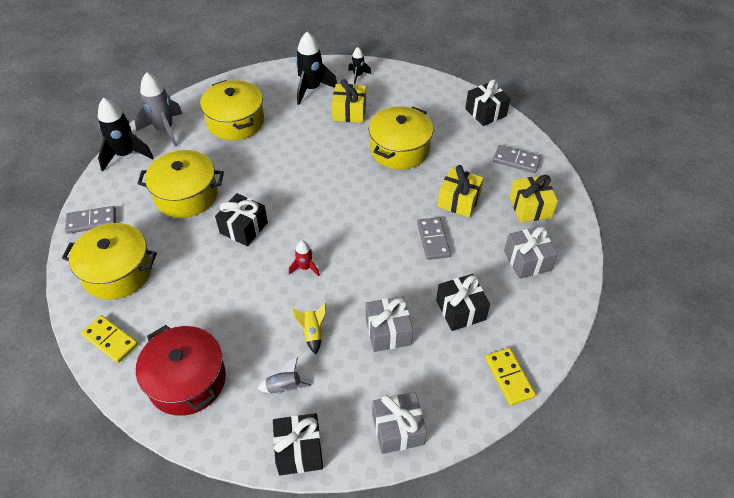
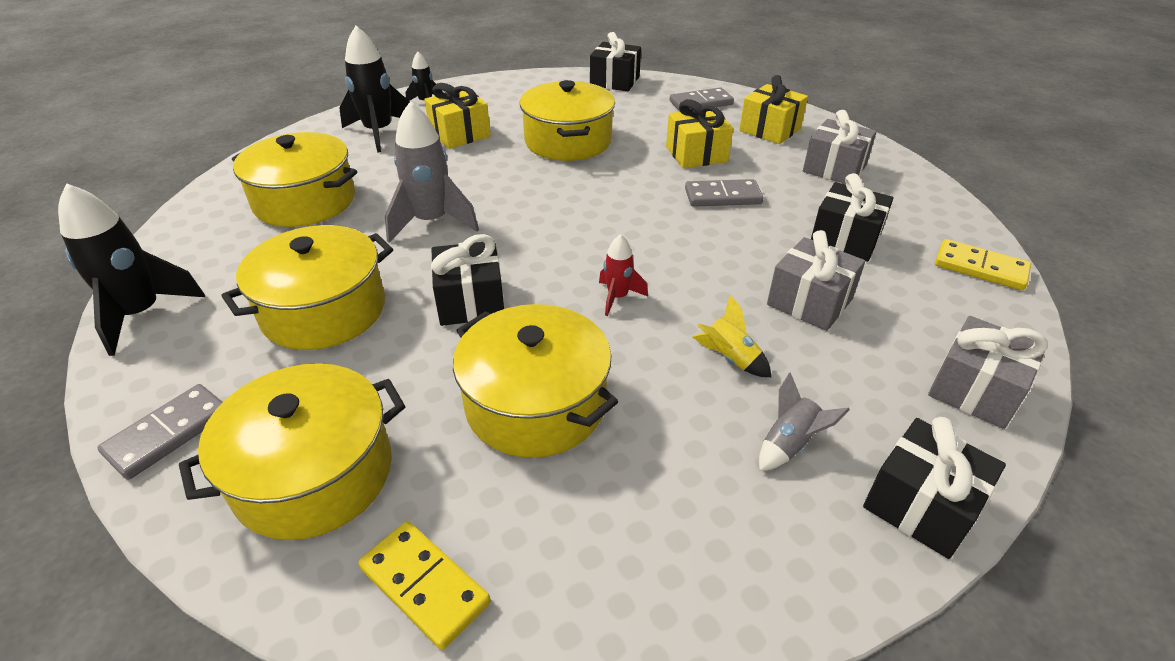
camera: 40 degrees left, 10 degrees down
(110, 340) = (425, 585): yellow domino -> yellow domino turned 45 degrees clockwise
(164, 130) = (186, 255): grey rocket -> grey rocket (432, 222)
(187, 380) = (643, 542): red pot -> none
(214, 297) = (536, 404): none -> yellow pot
(433, 240) = (722, 196): grey domino -> grey domino turned 45 degrees counterclockwise

